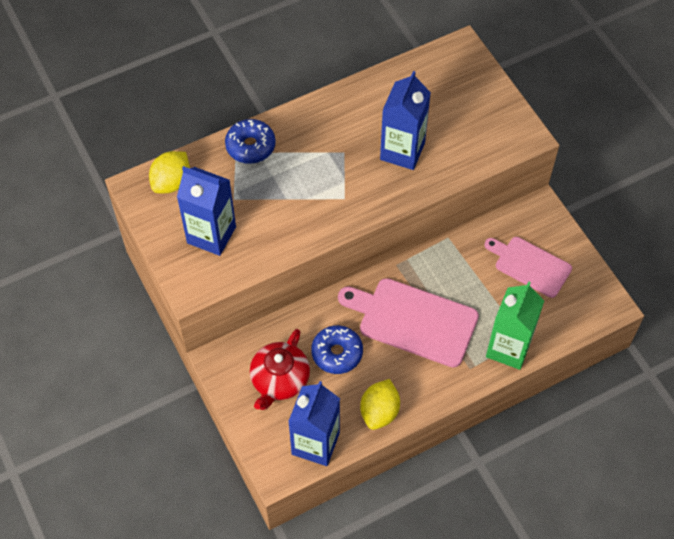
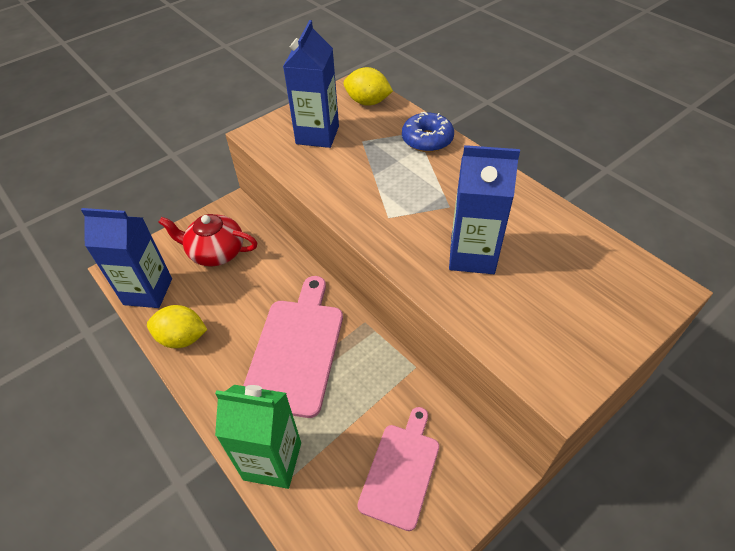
camera: 80 degrees right, 10 degrees down
(337, 353) = (248, 290): blue donut -> none

